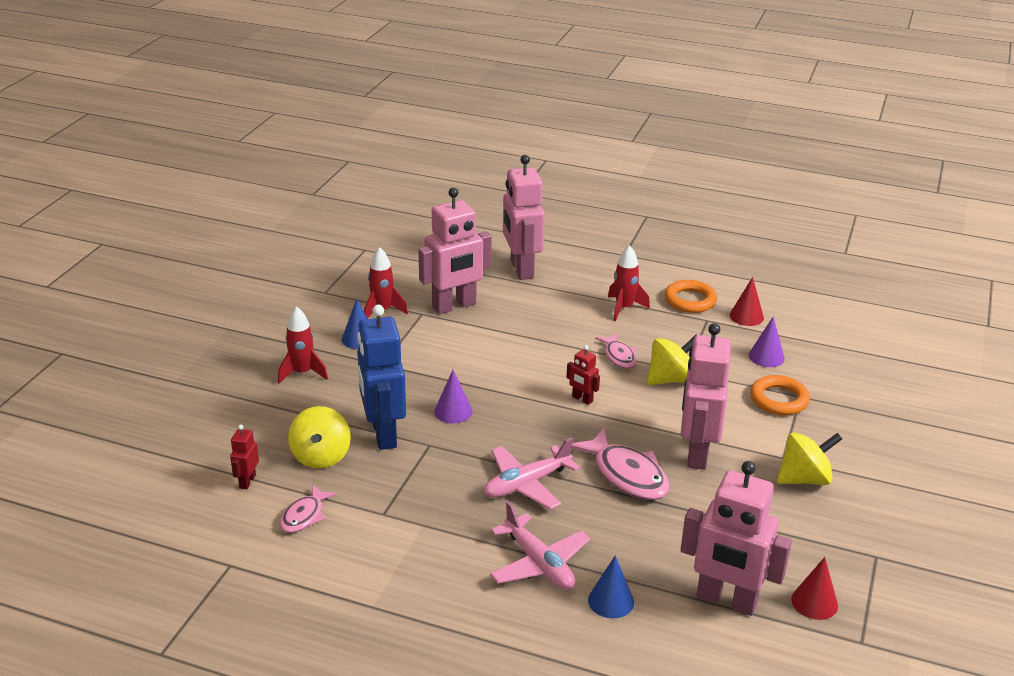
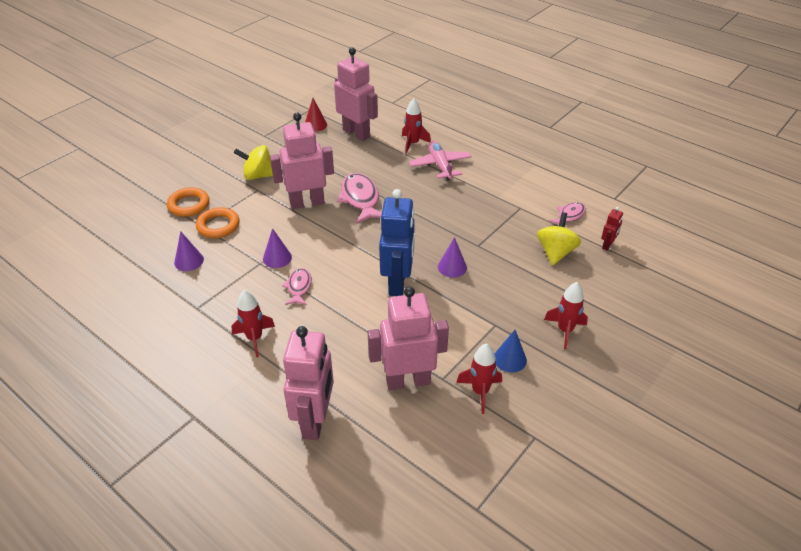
camera: 160 degrees left, 10 degrees up
(383, 434) = (508, 260): blue robot -> blue robot (398, 283)
(526, 484) = (425, 206): pink plane -> none
(582, 399) = (353, 256): red robot -> none
(611, 601) = (413, 143): blue cone -> red rocket
(670, 379) = (277, 258): yellow spinning top -> purple cone
(690, 300) = (189, 333): orange ring -> orange ring (189, 205)
(697, 453) = (307, 203): pink robot -> pink robot turned 135 degrees counterclockwise
(746, 316) = (161, 303): red cone -> none

